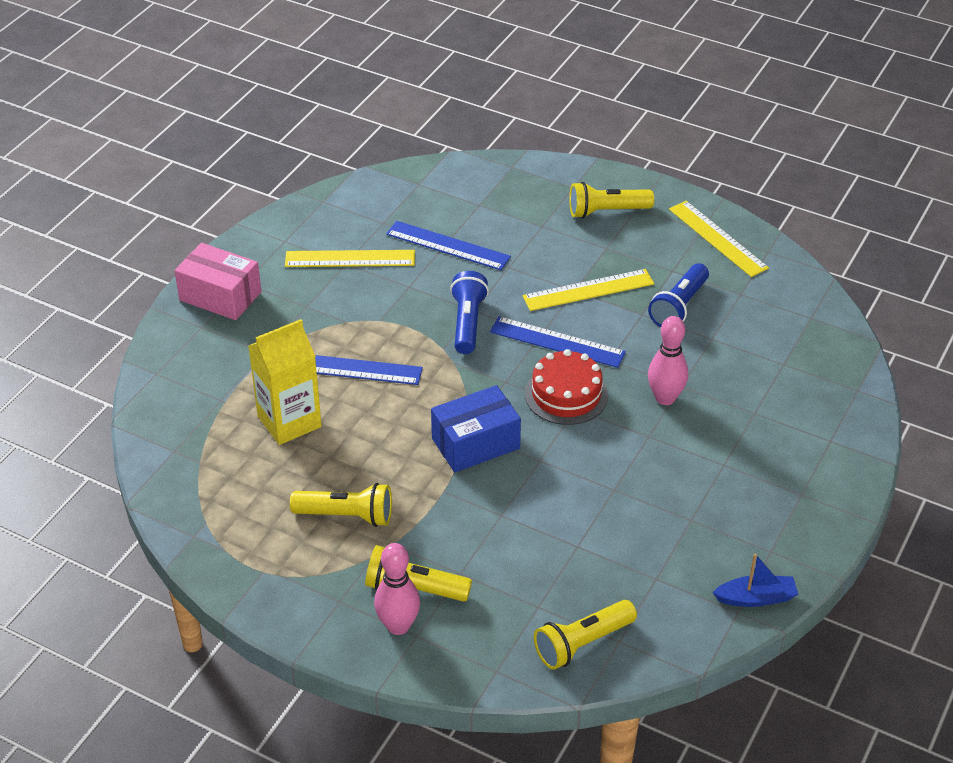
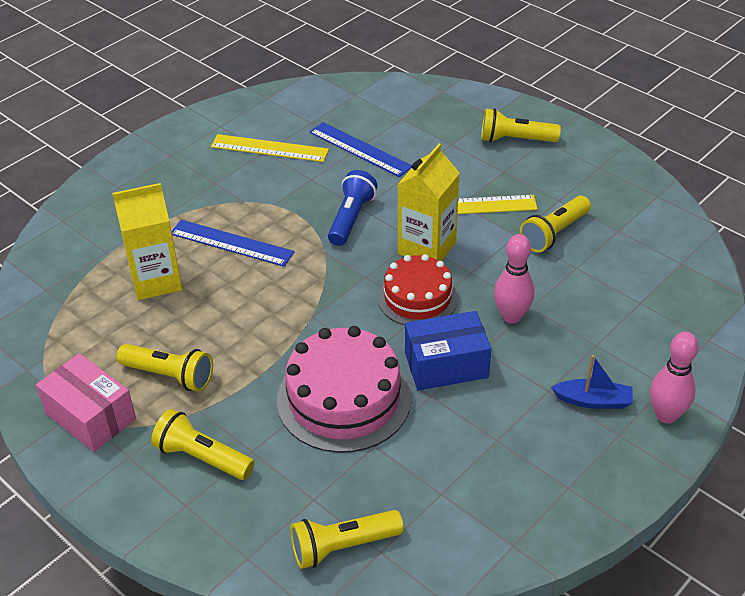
camera: 15 degrees right, 0 degrees up
(220, 296) = (145, 163): pink box -> pink box (91, 416)
(398, 626) = (172, 492): pink bowling pin -> pink bowling pin (666, 415)
(475, 443) = (315, 329): blue box -> blue box (446, 365)
(531, 507) = (344, 398): none -> pink cake
(557, 342) = (427, 248): blue ruler -> yellow carton
(679, 306) = (554, 233): blue flashlight -> yellow flashlight
(717, 238) = (612, 177): yellow ruler -> none
(756, 598) = (537, 534): blue boat -> blue boat (593, 401)

